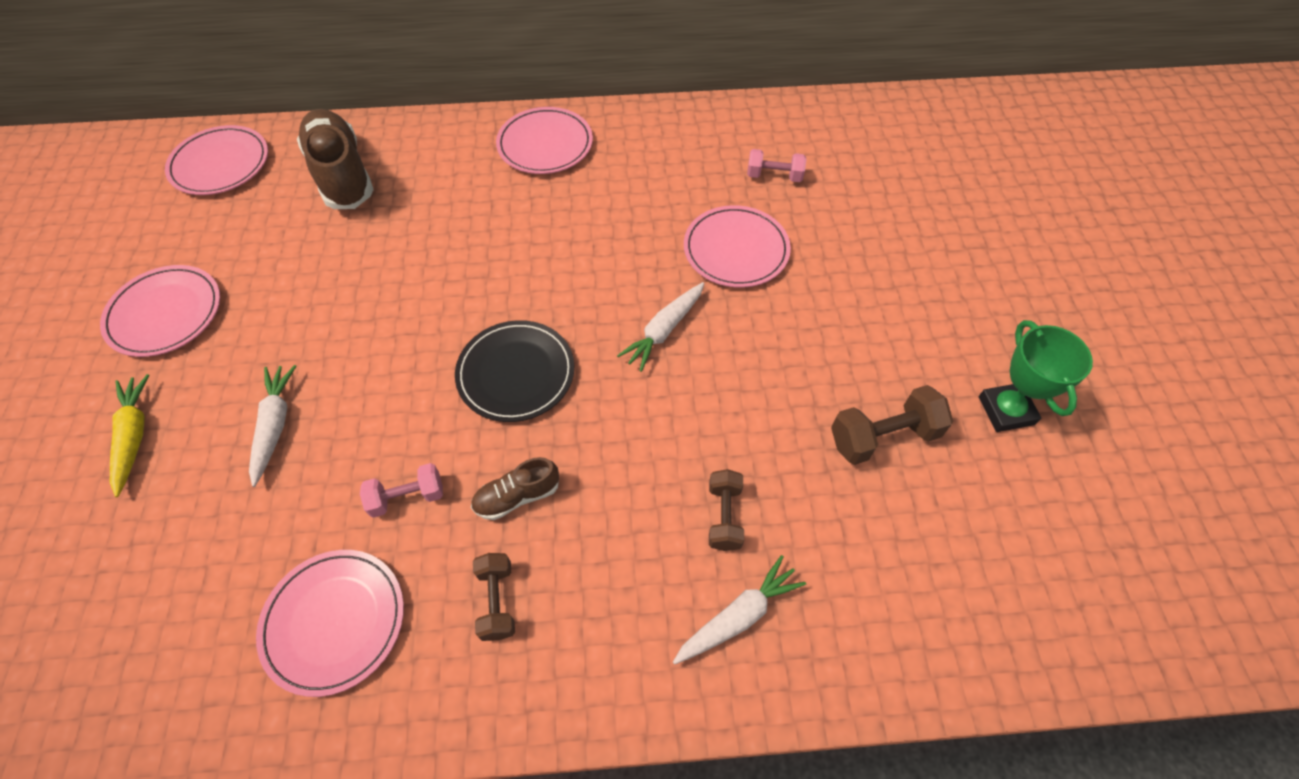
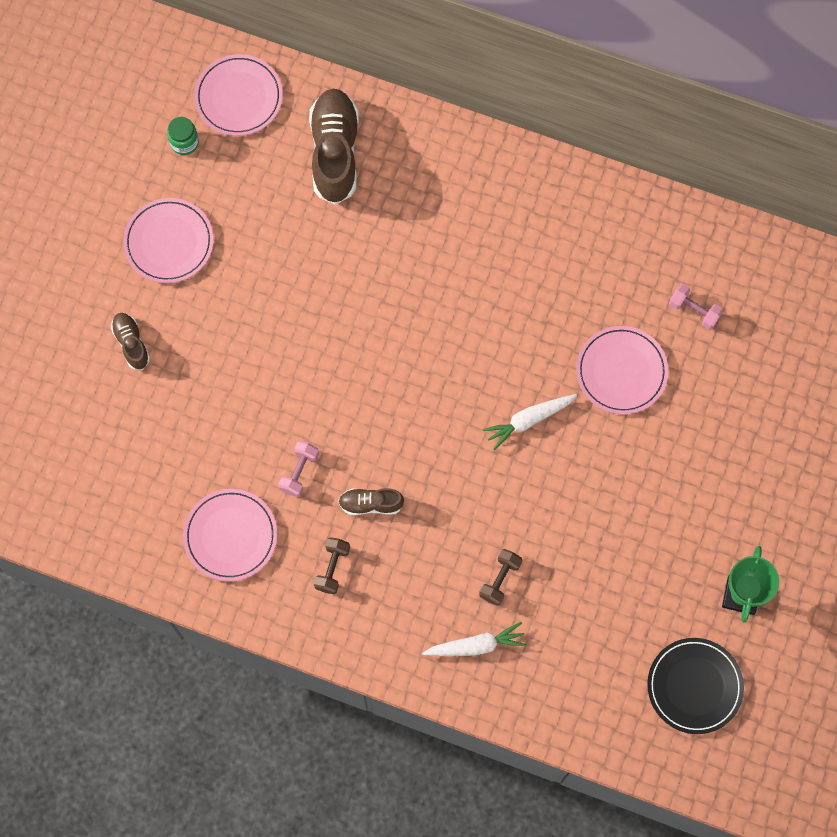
camera: 25 degrees right, 15 degrees up
(134, 436) = (131, 343): yellow carrot -> brown shoe
(165, 219) = (184, 143): none -> green jar
(275, 425) = (226, 377): white carrot -> none
(407, 497) = (299, 472): pink dumbbell -> pink dumbbell turned 75 degrees counterclockwise
(516, 373) = (405, 408): black plate -> black plate (694, 686)
(545, 144) = (516, 190): pink plate -> none
(883, 436) = (640, 574): brown dumbbell -> none

